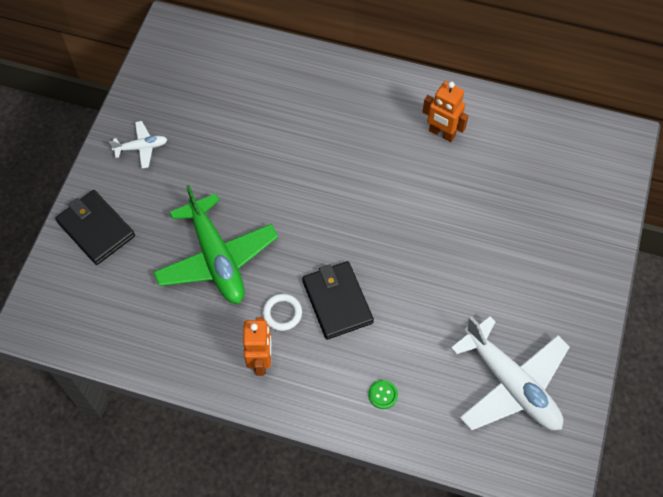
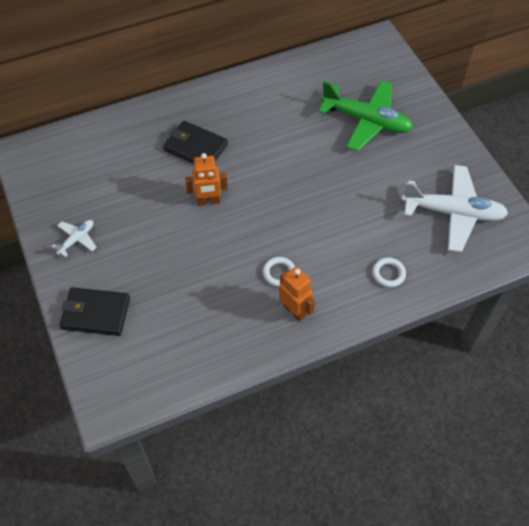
camera: 40 degrees left, 5 degrees down
(216, 258) = (201, 271): green plane -> green plane (366, 121)
(337, 301) = (306, 241): black wallet -> black wallet (195, 147)
(383, 394) = (388, 274): green button -> white ring
(442, 133) = (272, 102): orange robot -> orange robot (208, 201)

